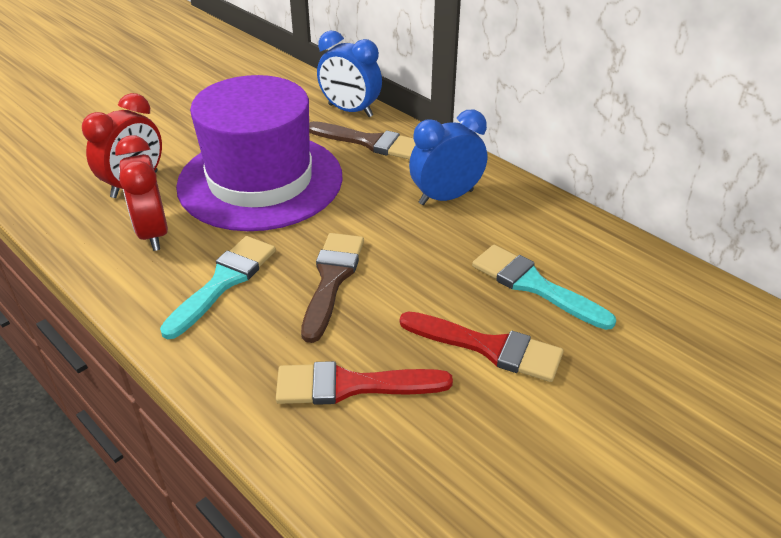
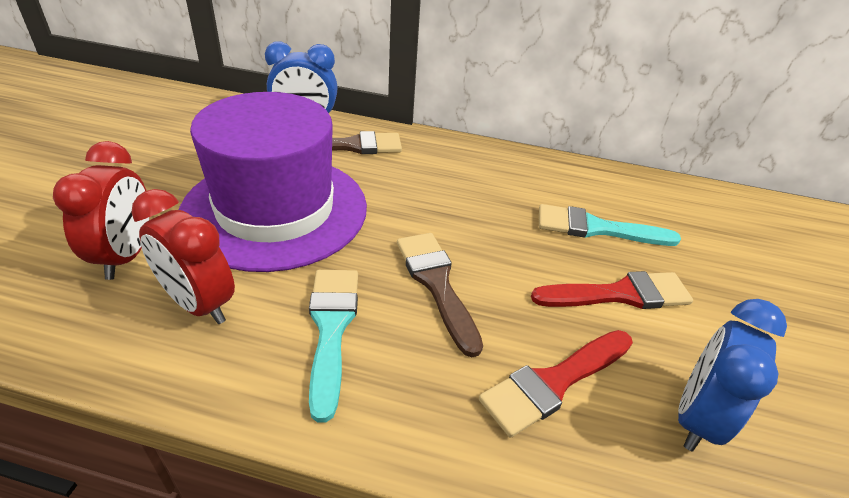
camera: 35 degrees left, 0 degrees up
(446, 197) = (460, 176): blue clock -> blue clock (696, 417)

